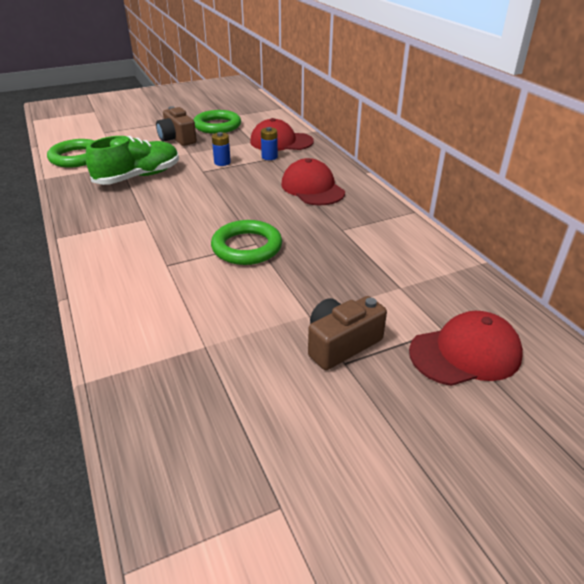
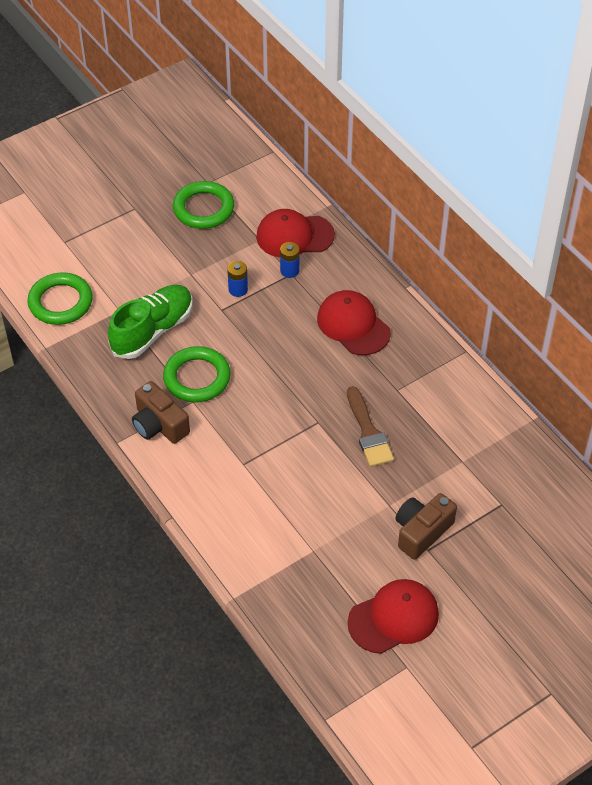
camera: 10 degrees left, 15 degrees up
(177, 139) = (164, 246): brown camera -> brown camera (159, 425)
(247, 247) = (311, 429): green ring -> green ring (197, 378)
(304, 255) = (368, 432): none -> brown brush
(465, 353) = (520, 526): red cap -> red cap (393, 618)

